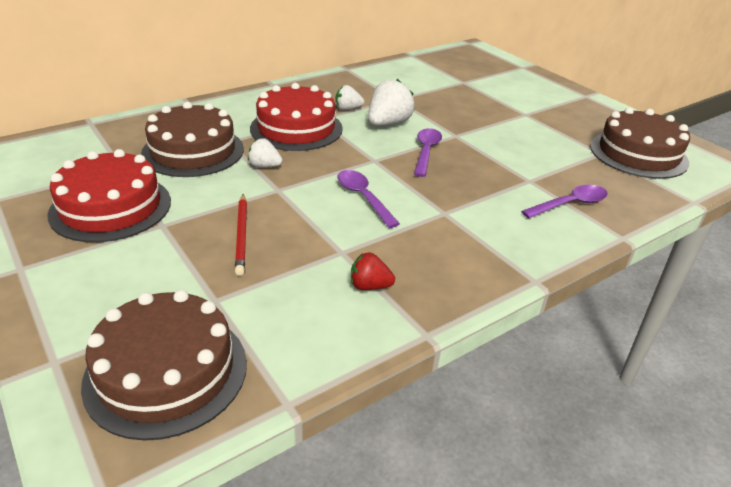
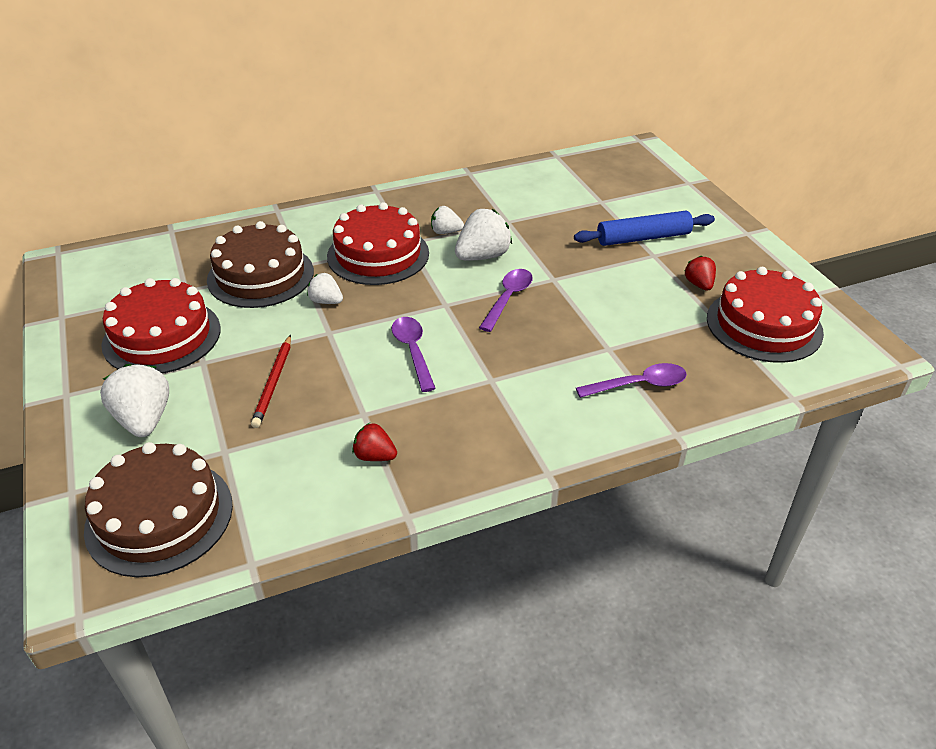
camera: 15 degrees right, 5 degrees up
(117, 282) = (144, 420): none -> white strawberry
(510, 103) = (643, 238): none -> blue rolling pin
(572, 131) = (699, 284): none -> red strawberry
(638, 154) = (764, 325): brown cake -> red cake

